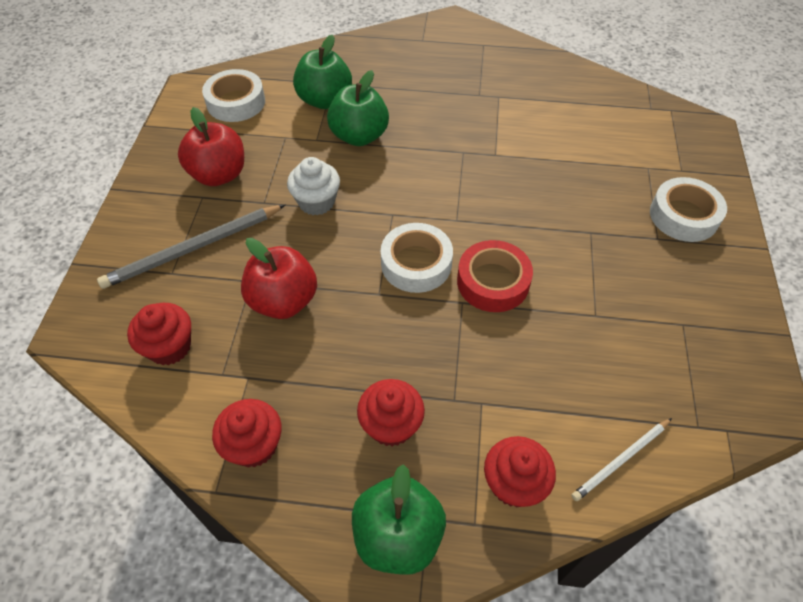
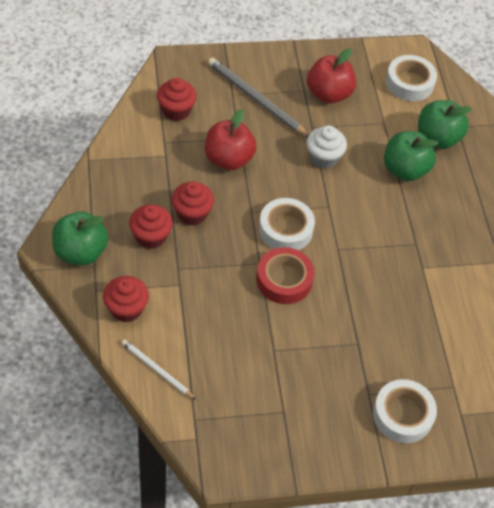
camera: 70 degrees right, 0 degrees up
(254, 445) = (121, 170): red cupcake -> red cupcake (192, 213)

